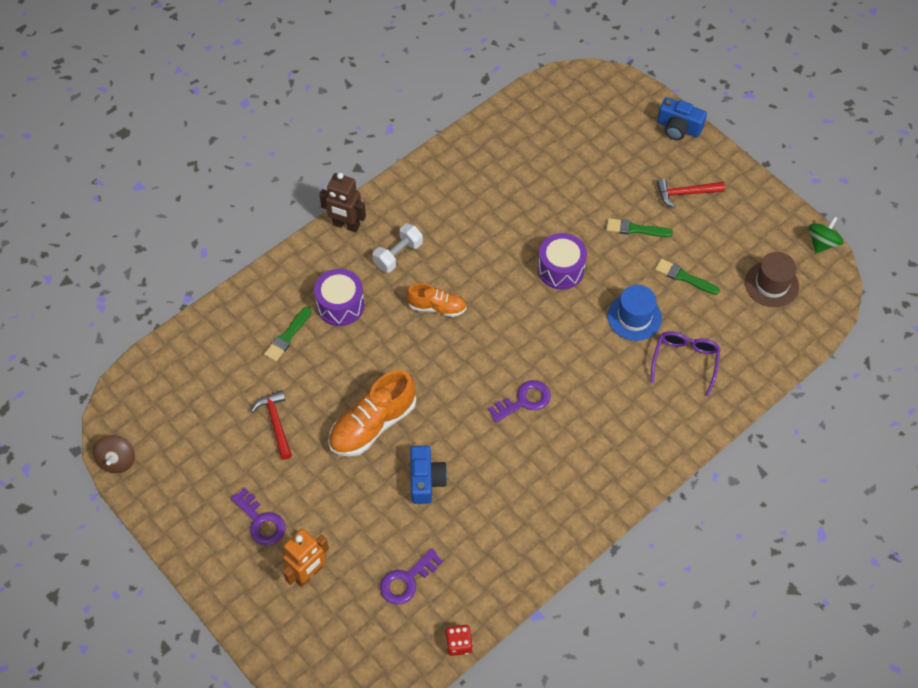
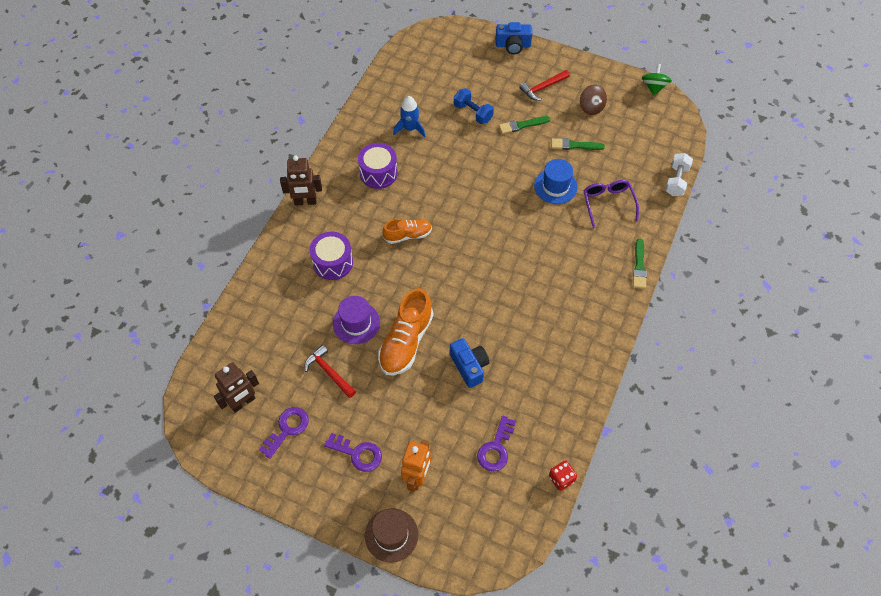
camera: 25 degrees left, 0 degrees up
(117, 460) = (213, 457): brown spinning top -> brown spinning top (591, 107)
(173, 417) = (243, 402): none -> brown robot
(287, 336) = (303, 302): green brush -> green brush (639, 266)
(331, 382) = (356, 323): none -> purple hat
(398, 255) = (357, 208): white dumbbell -> white dumbbell (676, 181)
(504, 184) = (410, 128): none -> blue rocket
(524, 400) = (510, 277): purple key -> purple key (287, 429)
(561, 269) = (484, 173): purple drum -> purple drum (378, 173)
(586, 193) = (473, 113): none -> blue dumbbell
(771, 284) = (636, 127): brown hat -> brown hat (391, 535)

